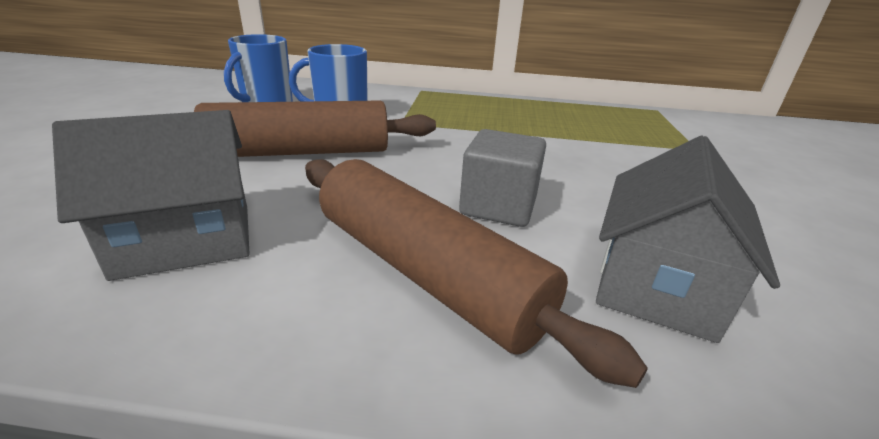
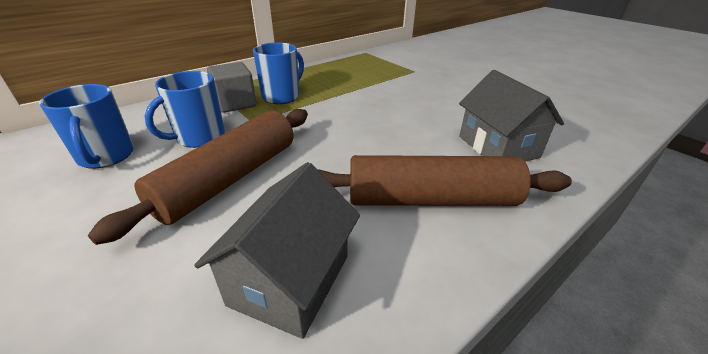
camera: 45 degrees left, 5 degrees up
(467, 115) = (282, 96): none -> blue mug
(498, 206) = (398, 146): grey cube -> grey cube (235, 103)

